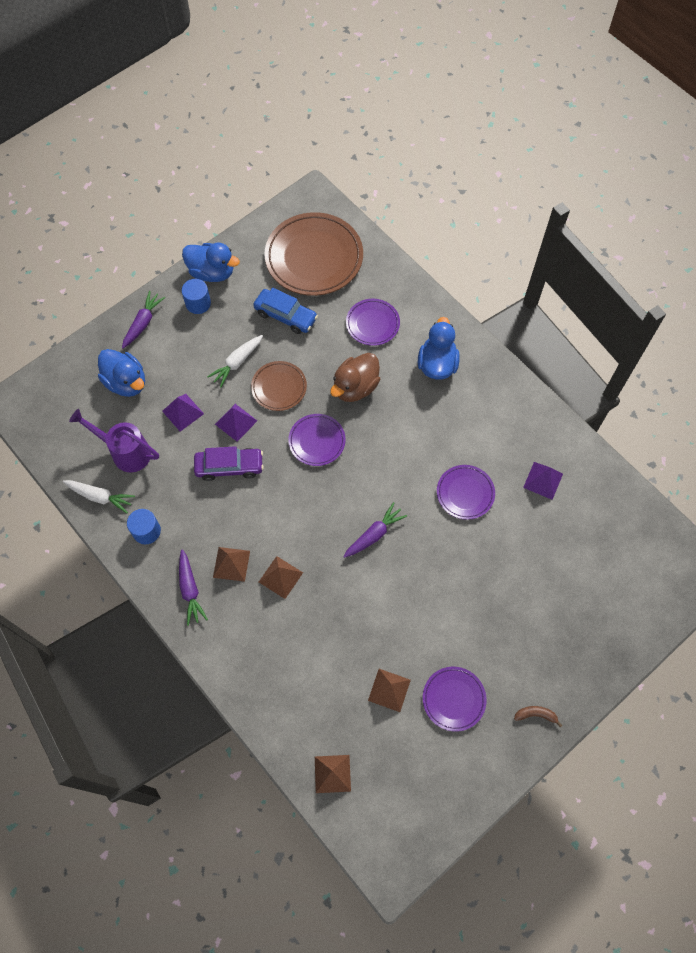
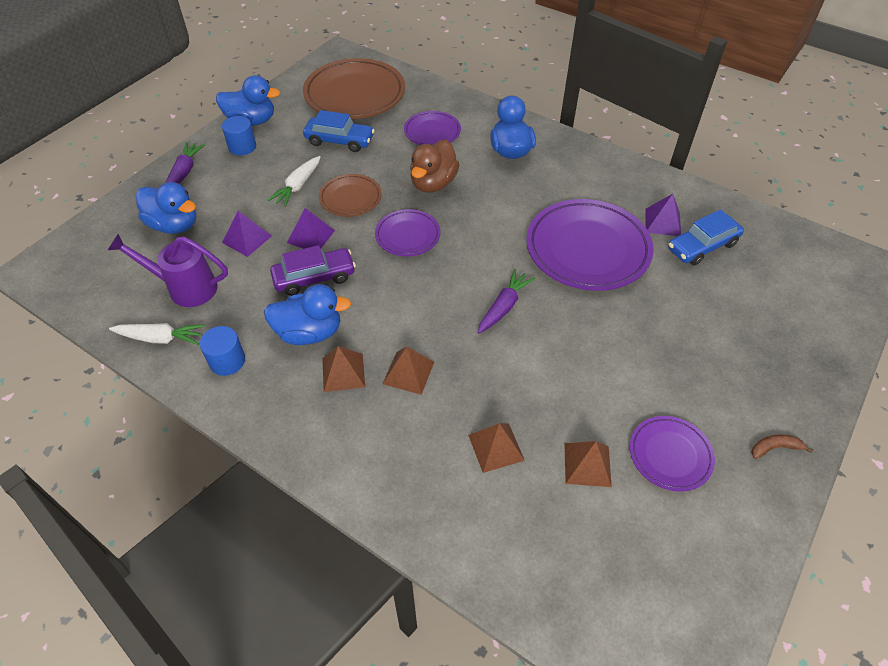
camera: 15 degrees left, 15 degrees down
(190, 589) = (298, 411): purple carrot -> none
(214, 520) = (309, 332): none -> blue duck
(332, 774) = (554, 588): brown pyramid -> brown pyramid (496, 447)
(465, 493) = (587, 249): purple plate -> purple plate, size x1.88
(566, 515) = (702, 246): none -> blue car

